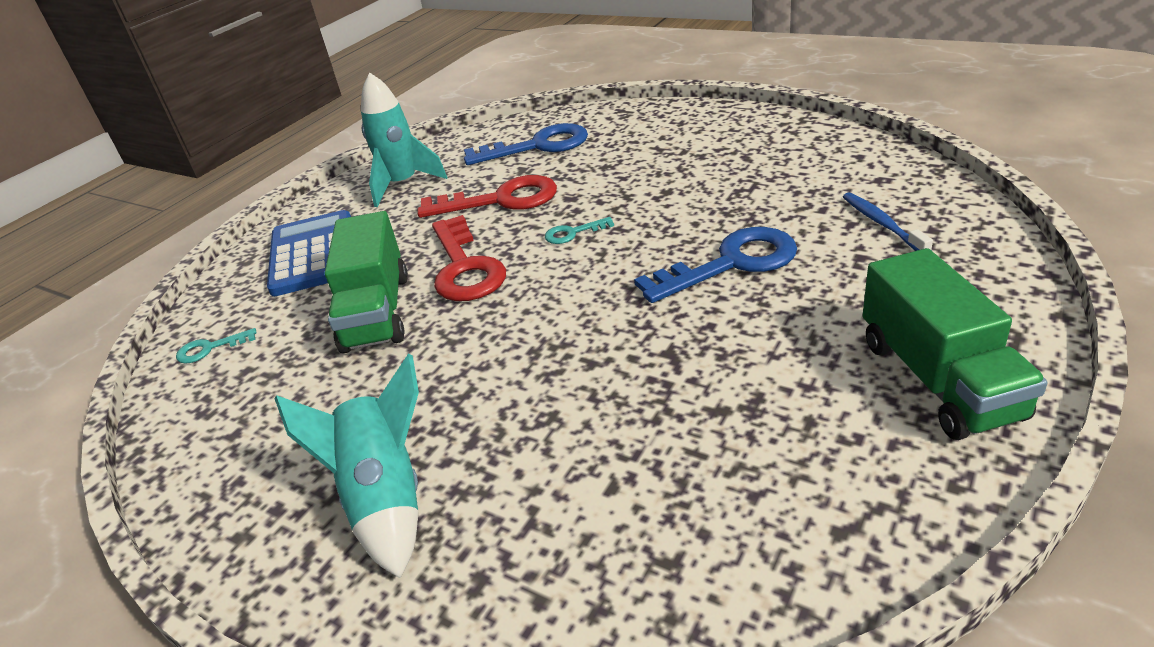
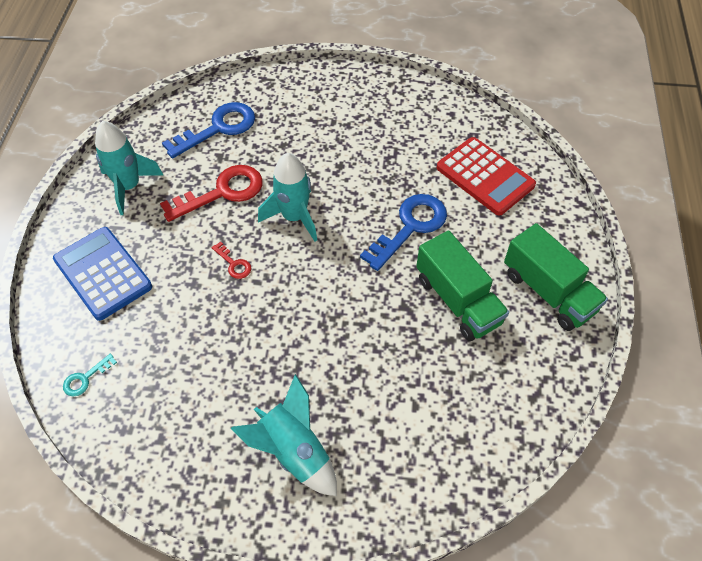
camera: 30 degrees left, 20 degrees up
(376, 312) = (194, 317): green truck -> green truck (458, 300)
(464, 267) = (234, 264): red key -> red key, size x0.46
(573, 233) = (294, 217): turquoise key -> turquoise rocket
(881, 223) = (485, 176): blue toothbrush -> red calculator

